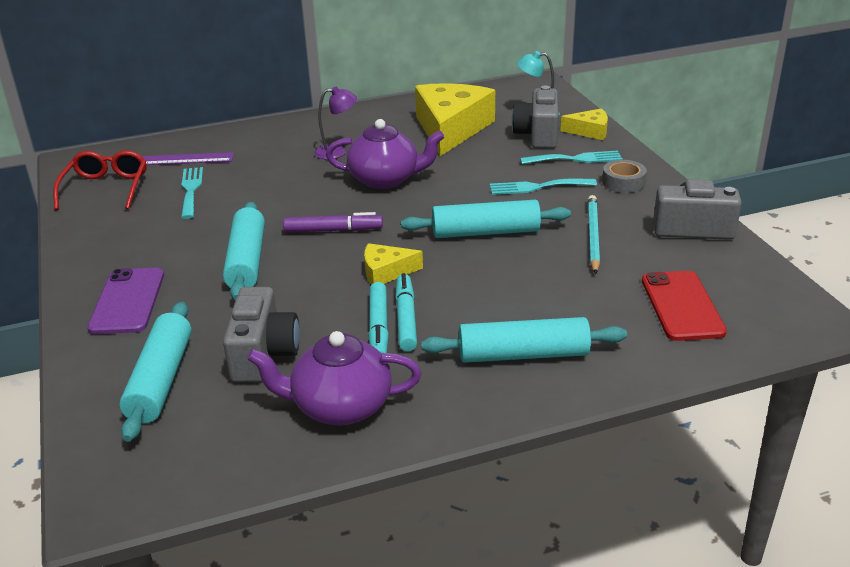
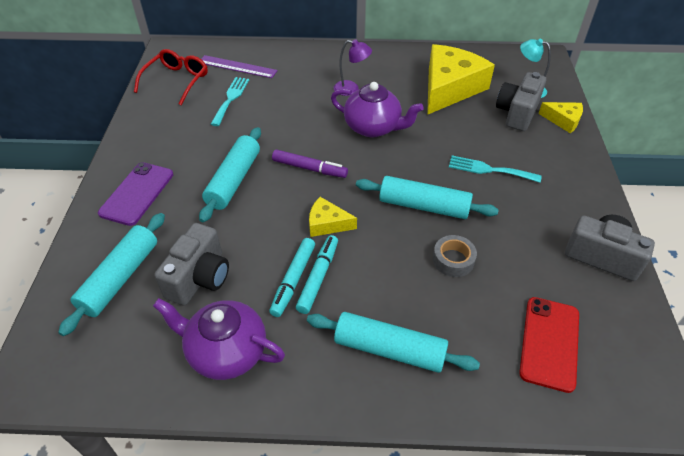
camera: 20 degrees right, 15 degrees up
(576, 159) = (536, 148): turquoise fork -> none
(593, 235) = (510, 237): turquoise pencil -> none
(623, 182) = (565, 185): grey tape -> grey tape (453, 260)

